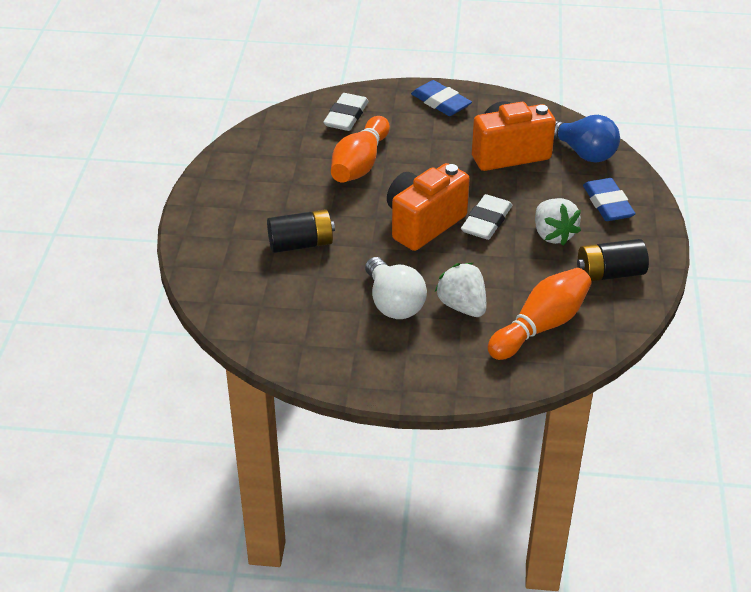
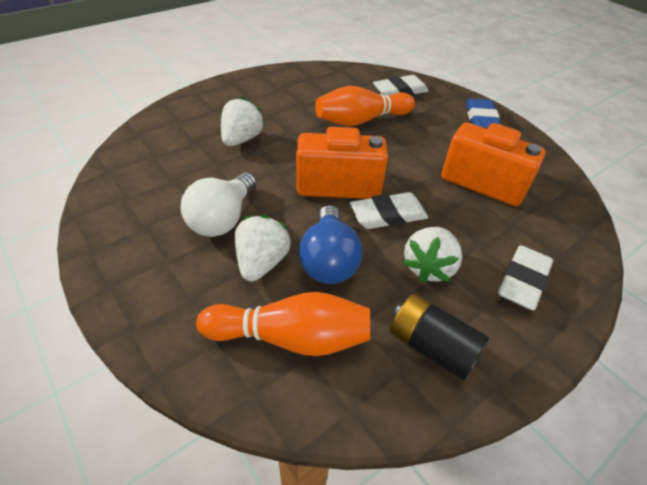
camera: 45 degrees right, 5 degrees up
(301, 244) = (241, 139): black battery -> white strawberry
(583, 153) = (558, 223): blue light bulb -> blue light bulb (328, 260)
(607, 204) = (523, 280): blue eraser -> white eraser

